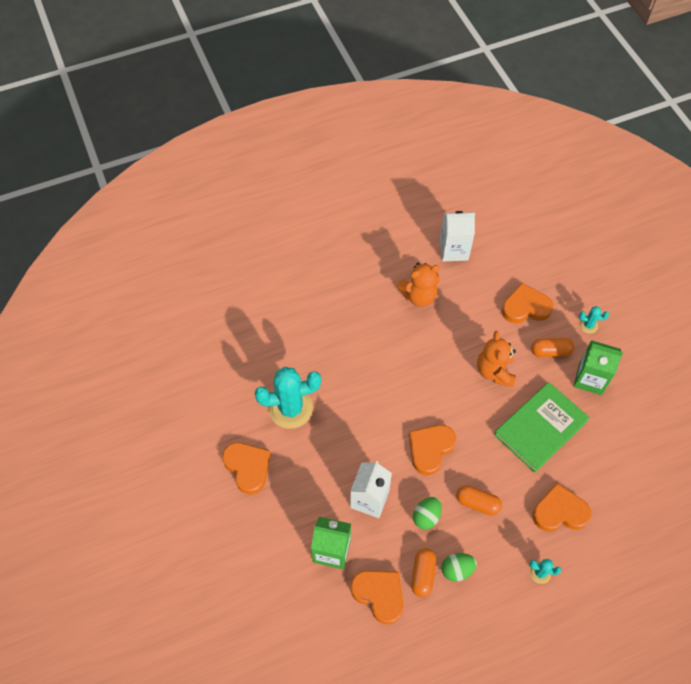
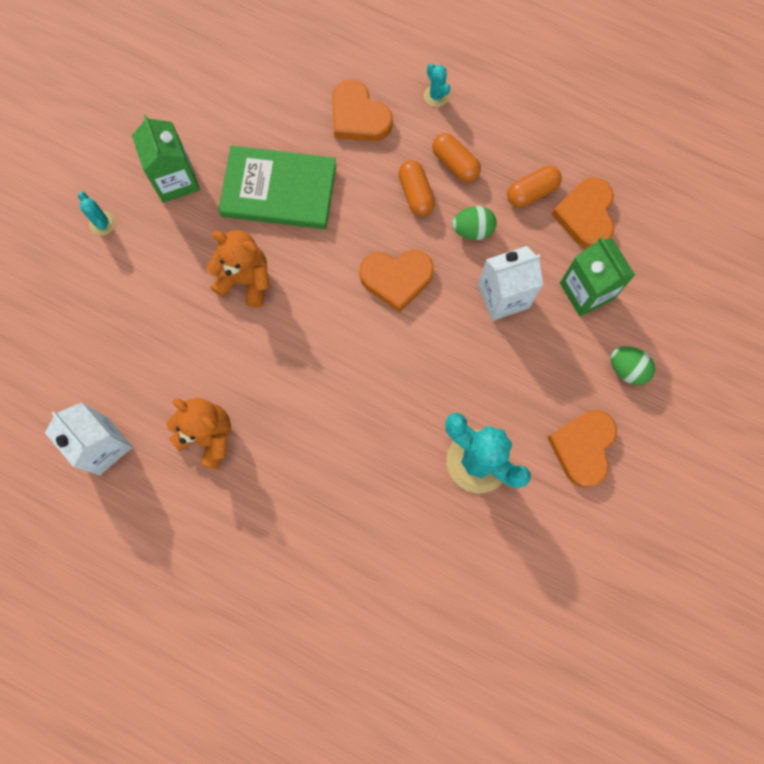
camera: 130 degrees left, 15 degrees up
(457, 570) = (499, 166): green egg -> green egg (627, 369)
(494, 371) = (245, 280): orange teddy bear -> orange teddy bear turned 120 degrees counterclockwise
(525, 307) = (128, 305): orange heart -> none
(550, 351) = (171, 240): orange capsule -> orange capsule (455, 164)

